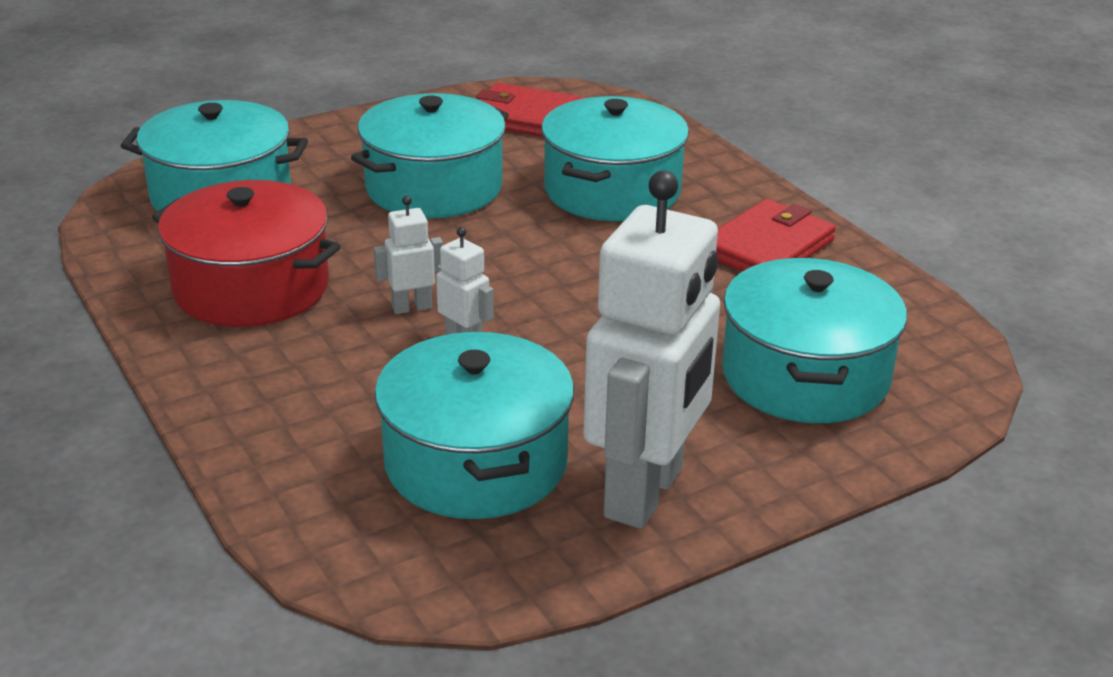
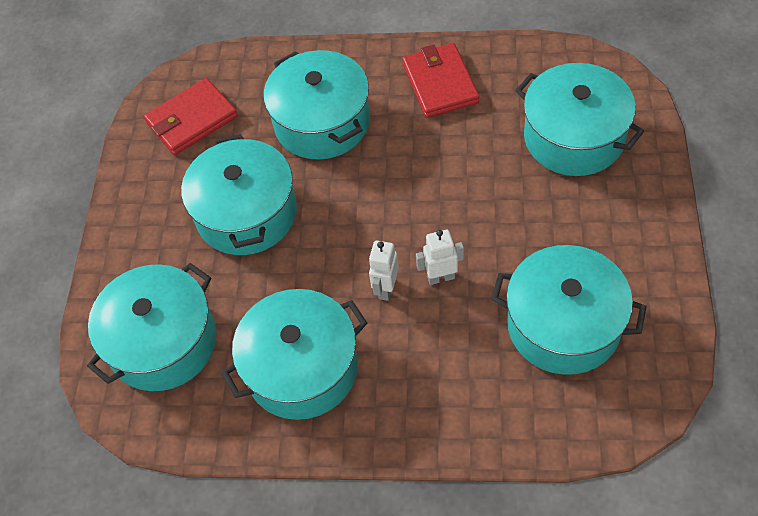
camera: 50 degrees left, 25 degrees up
(251, 288) = (302, 368): red pot -> turquoise pot
(645, 493) = (633, 260): white robot -> none

